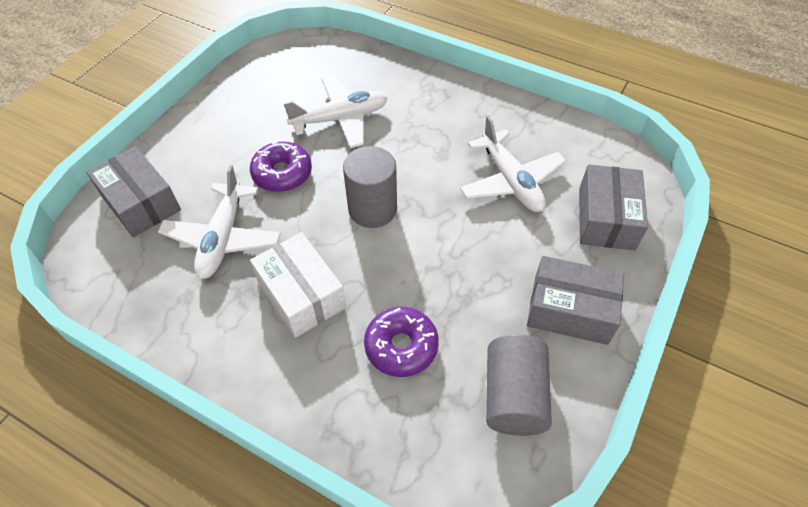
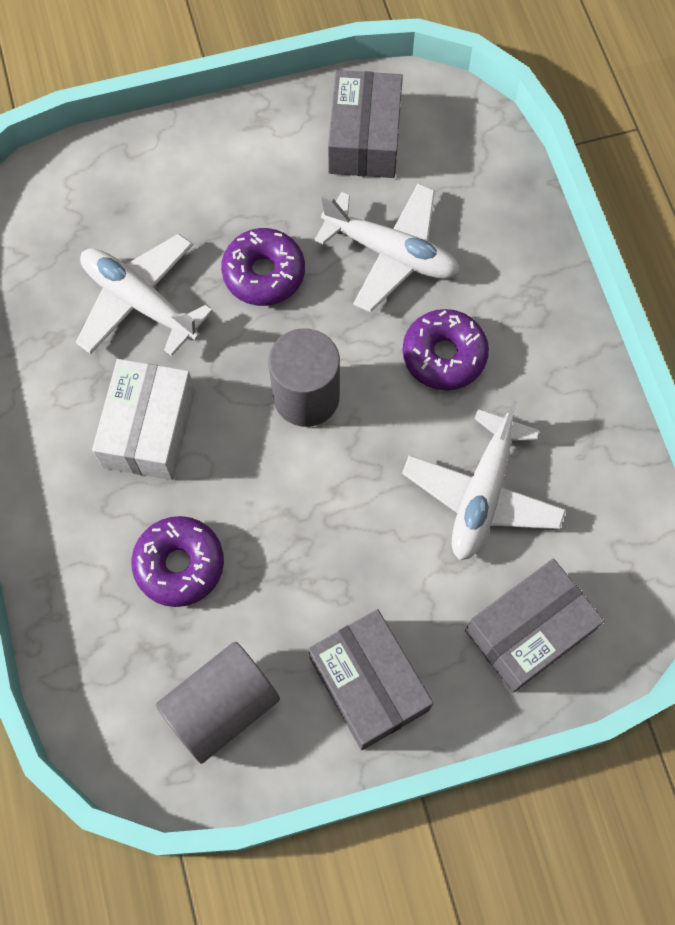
camera: 45 degrees right, 15 degrees up
(141, 203) = (106, 193): grey box -> grey box (364, 138)
(223, 238) = (140, 302): white plane -> white plane turned 75 degrees clockwise
(419, 140) = (444, 355): none -> purple donut

